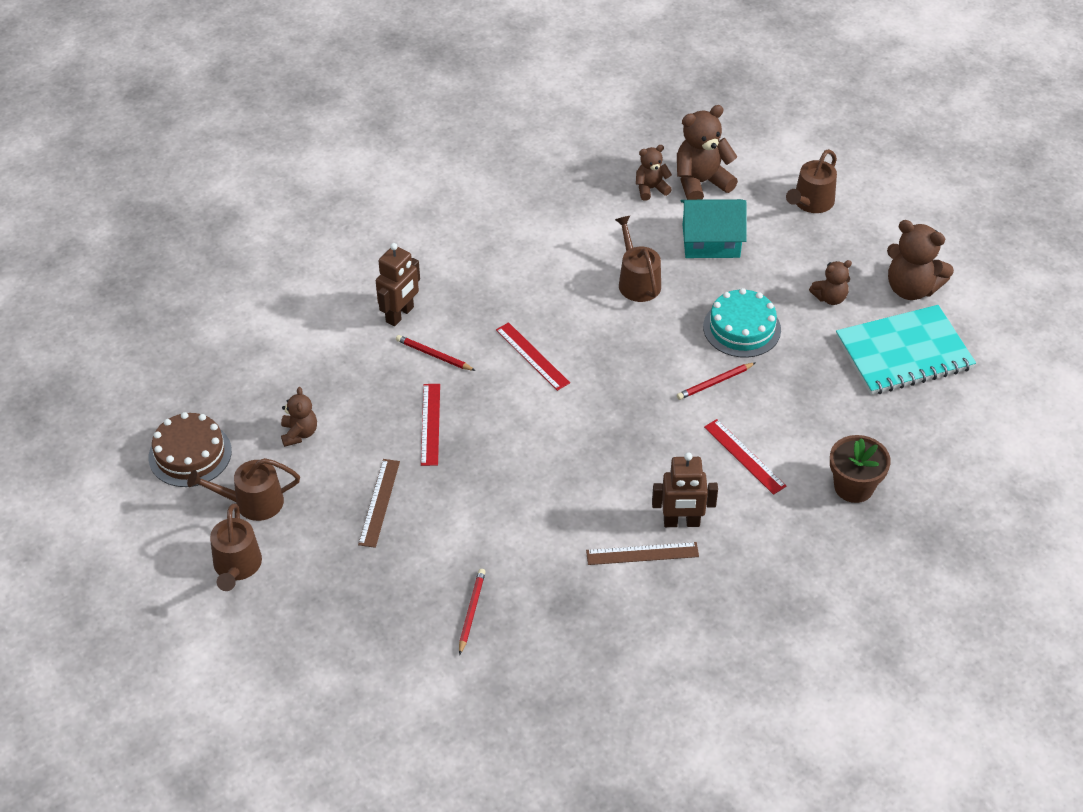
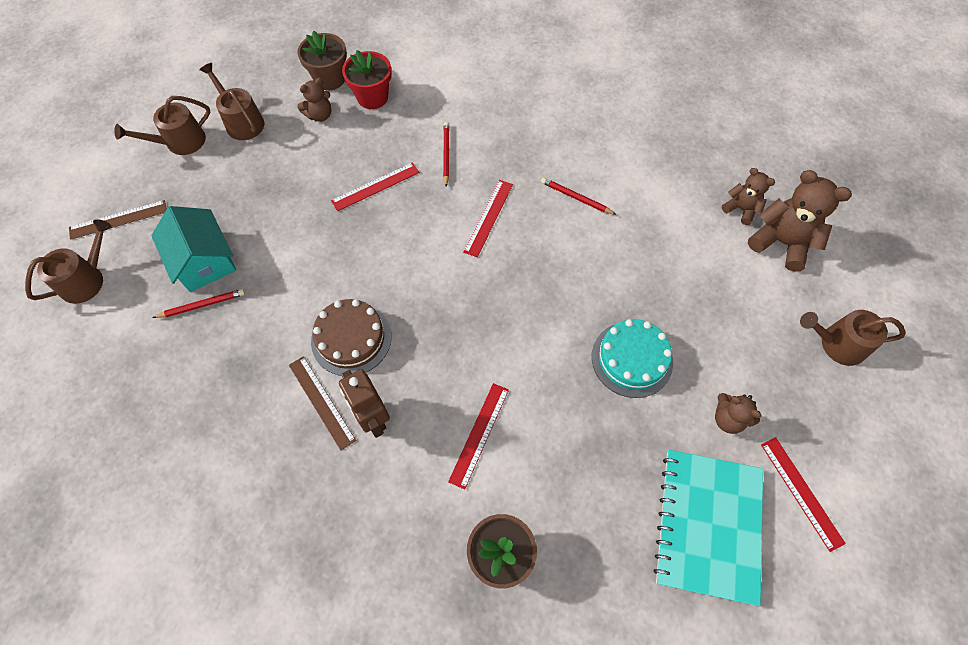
camera: 60 degrees right, 15 degrees up
(190, 454) = (267, 68): brown cake -> brown cake (351, 338)
(254, 406) = (330, 79): none -> brown flower pot
(311, 382) = (372, 97): none -> red flower pot
(379, 502) = (280, 193): brown ruler -> brown ruler (118, 219)
(400, 315) = (472, 114): brown robot -> none
(637, 282) = (625, 251): brown watering can -> brown watering can (86, 280)
(711, 241) = (717, 284): turquoise house -> turquoise house (203, 260)
(715, 383) = (551, 367): red pencil -> red pencil (576, 198)
(904, 353) = (708, 525): turquoise notebook -> turquoise notebook turned 60 degrees clockwise
(911, 288) = (801, 492): brown teddy bear -> red ruler

